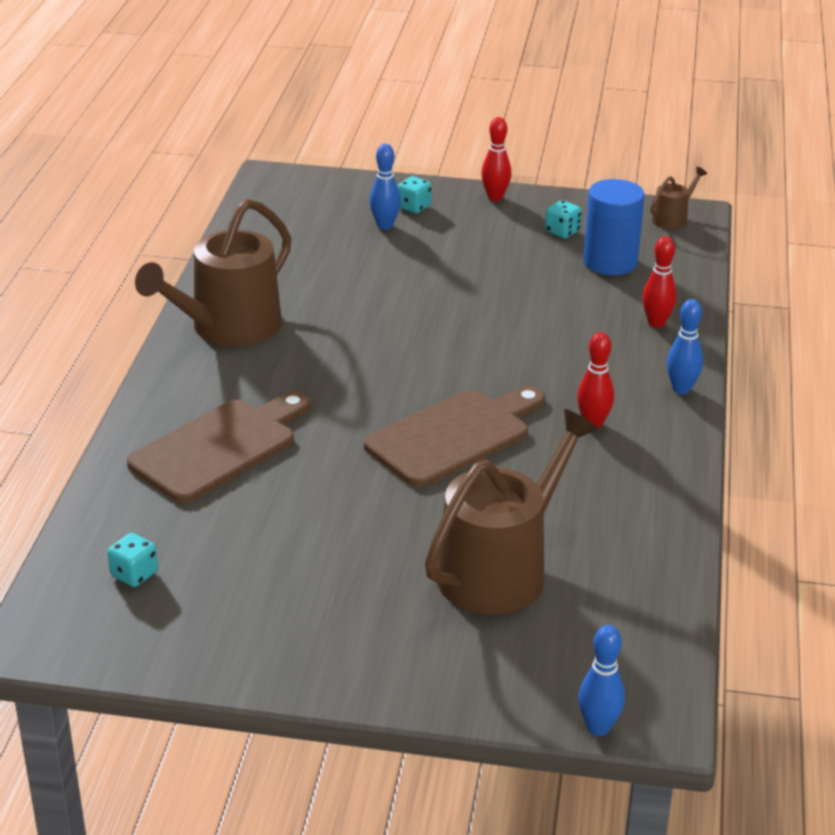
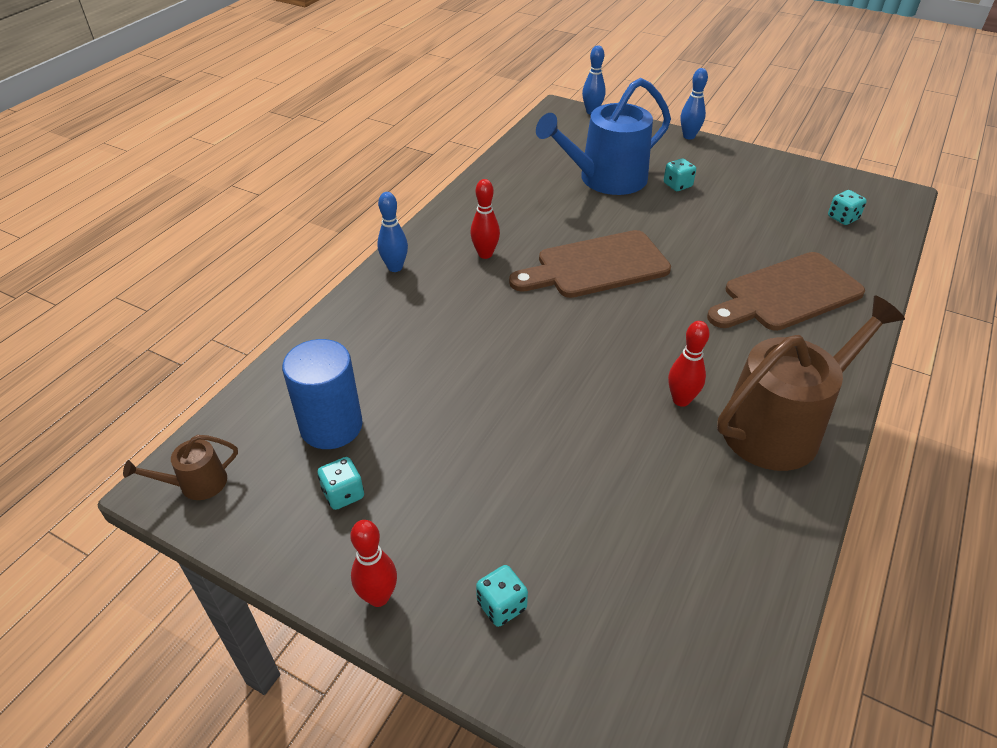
camera: 160 degrees left, 10 degrees up
(385, 226) = (558, 570): blue bowling pin -> blue bowling pin (689, 136)
(388, 582) = (677, 185): none -> turquoise dice
(500, 570) = (606, 179): brown watering can -> blue watering can
(656, 323) = (356, 334): red bowling pin -> red bowling pin (681, 400)

